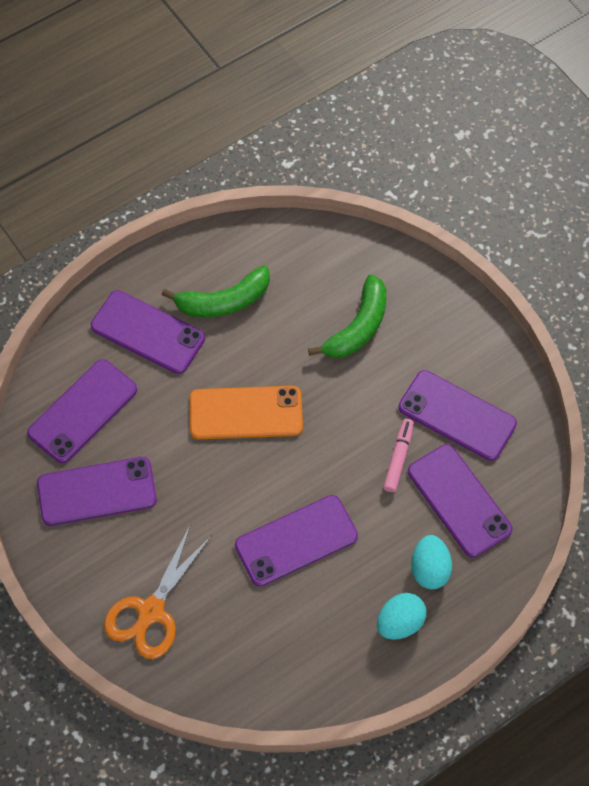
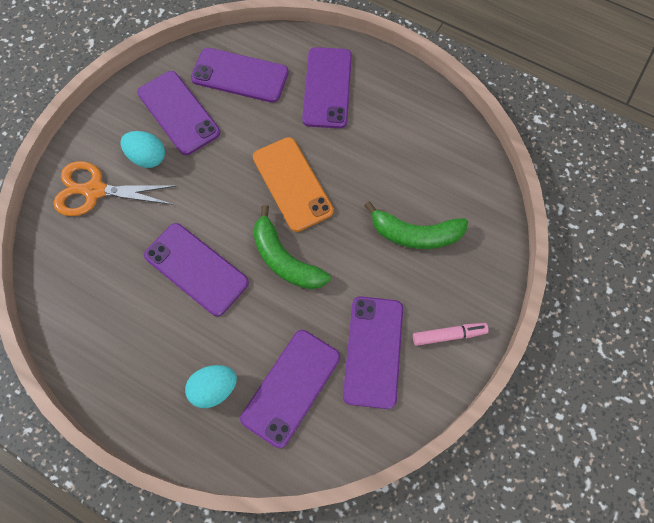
camera: 65 degrees right, 5 degrees up
(223, 301) = (383, 126): green banana -> green banana (285, 259)
(398, 458) = (308, 318): pink marker -> pink marker (449, 335)
(400, 623) = (154, 384): turquoise egg -> turquoise egg (147, 157)

